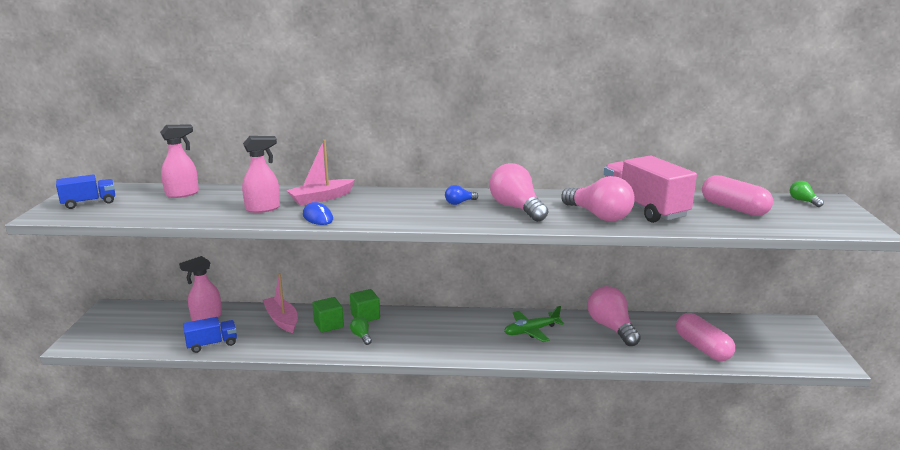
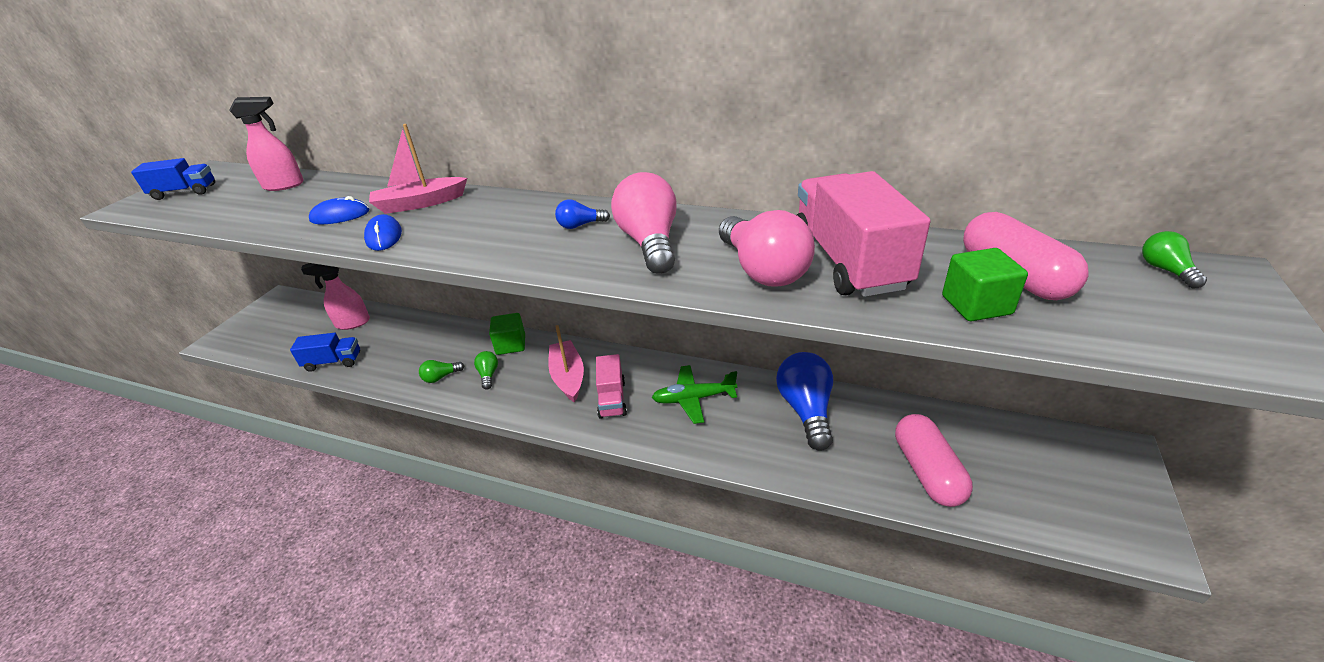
camera: 20 degrees right, 15 degrees up
(263, 208) = (340, 216): pink spray bottle -> blue mouse
(282, 320) = (422, 337): pink boat -> pink boat (568, 377)
(321, 342) = (441, 377): none -> green light bulb
(328, 325) = (464, 352): green cube -> green cube (976, 305)
(471, 338) = (612, 399): none -> pink truck
(611, 328) = (806, 410): pink light bulb -> blue light bulb

